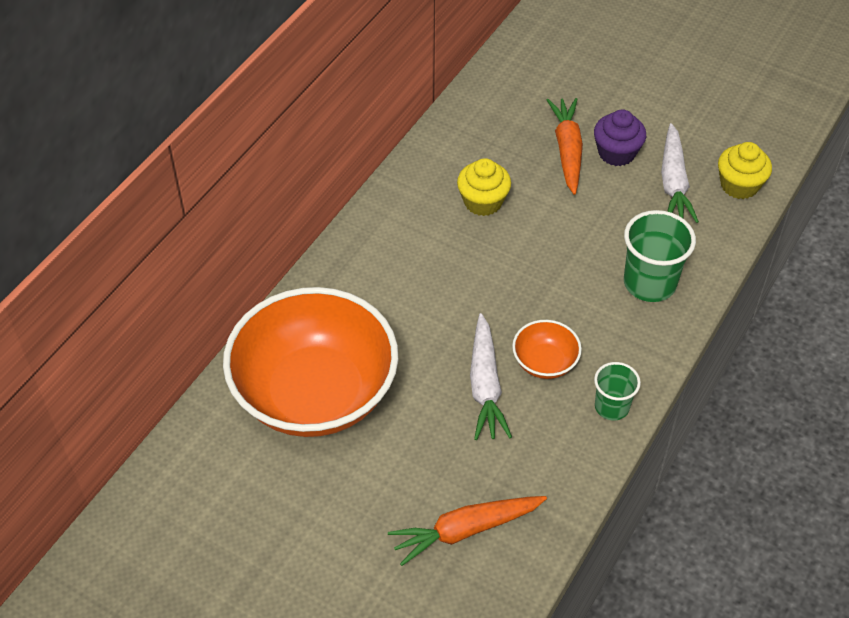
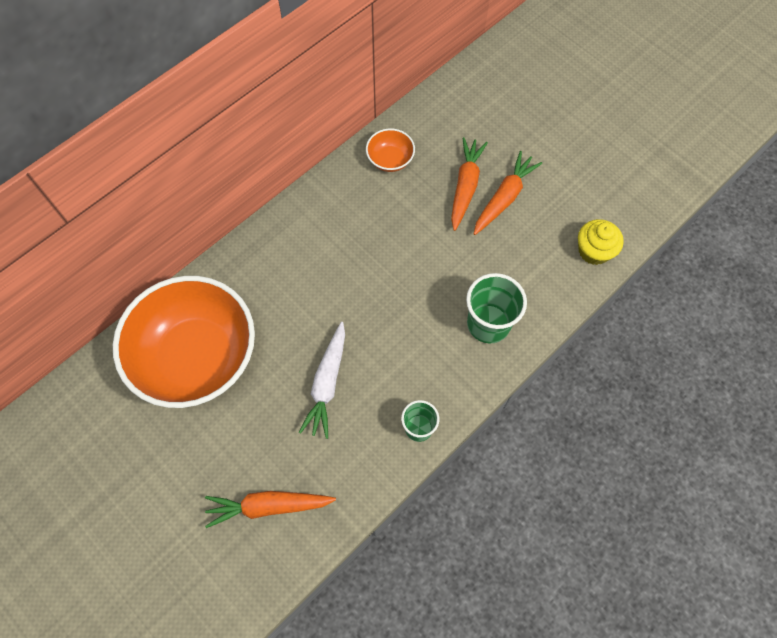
camera: 15 degrees right, 15 degrees up
(483, 202) = (382, 218): yellow cupcake -> none
(545, 362) = (380, 374): orange bowl -> orange bowl (390, 160)
(616, 153) = (504, 198): purple cupcake -> orange carrot
(673, 183) = (541, 236): white carrot -> none

